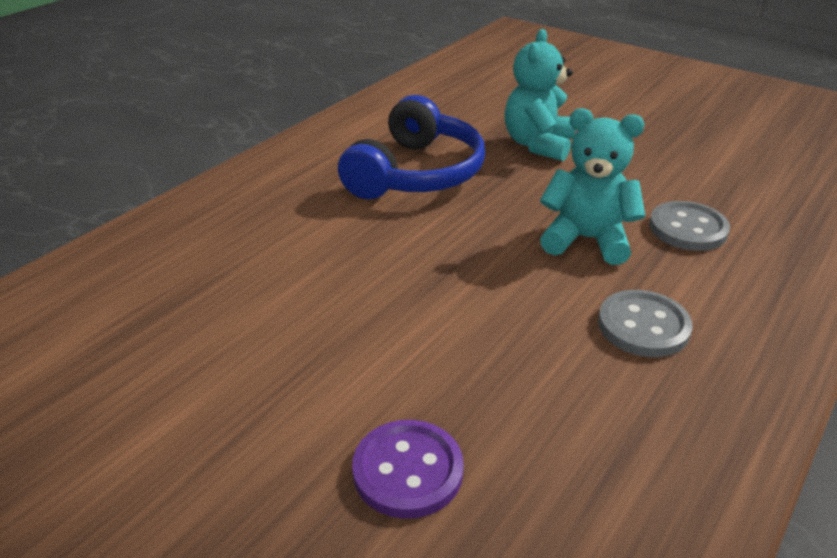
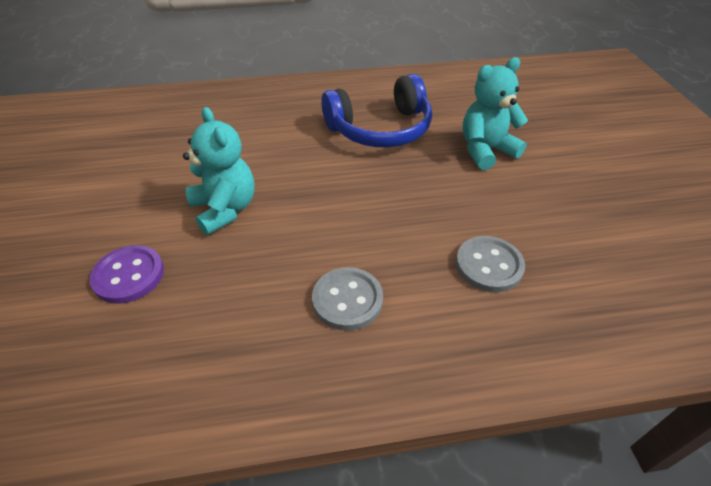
camera: 45 degrees right, 10 degrees up
(586, 240) = (408, 227): turquoise teddy bear -> turquoise teddy bear (225, 209)

